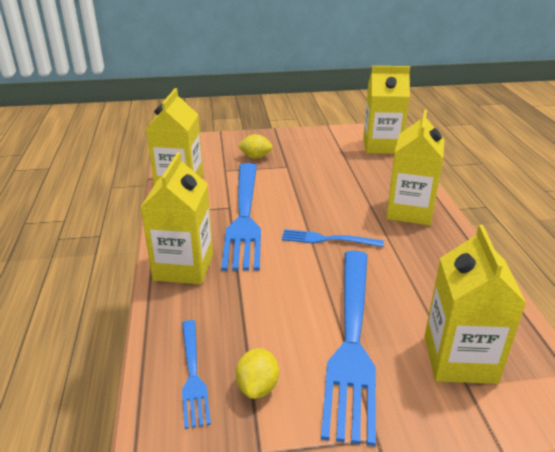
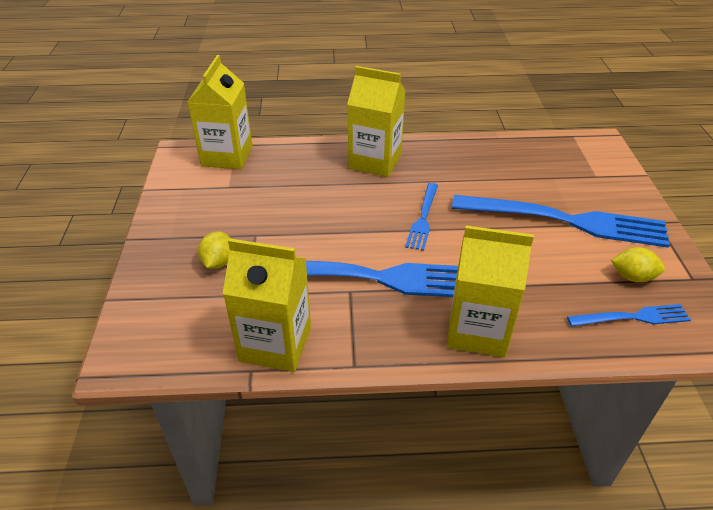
camera: 85 degrees left, 10 degrees up
(459, 359) = (572, 174): yellow carton -> none

